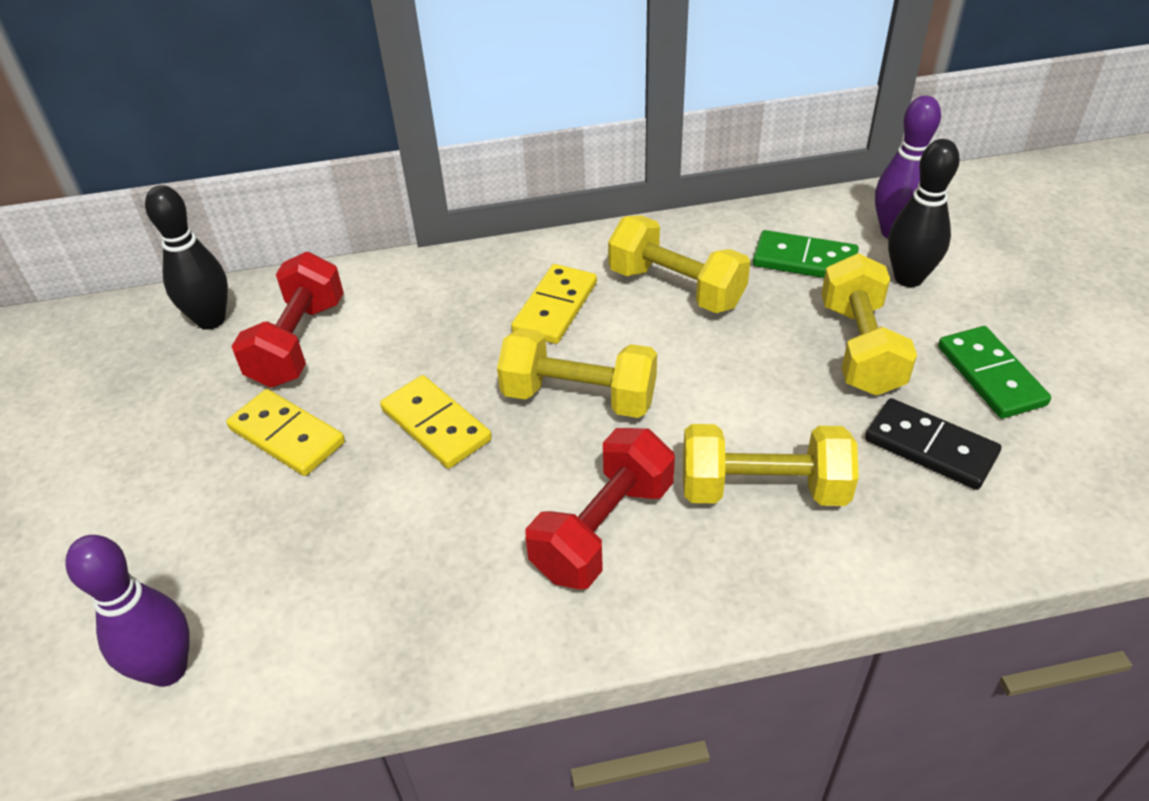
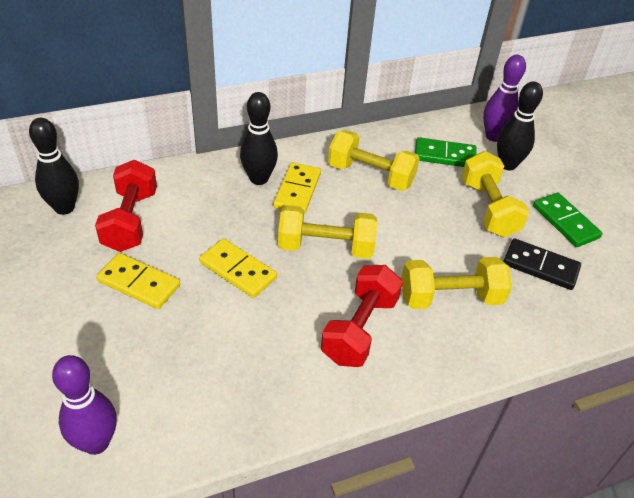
camera: 15 degrees left, 0 degrees up
(500, 287) = (259, 179): none -> black bowling pin

